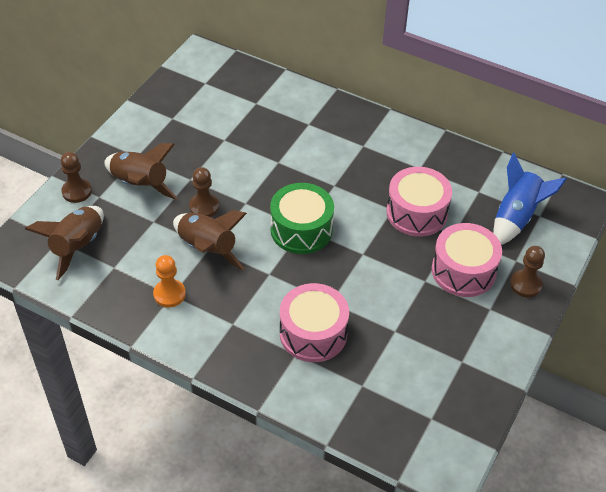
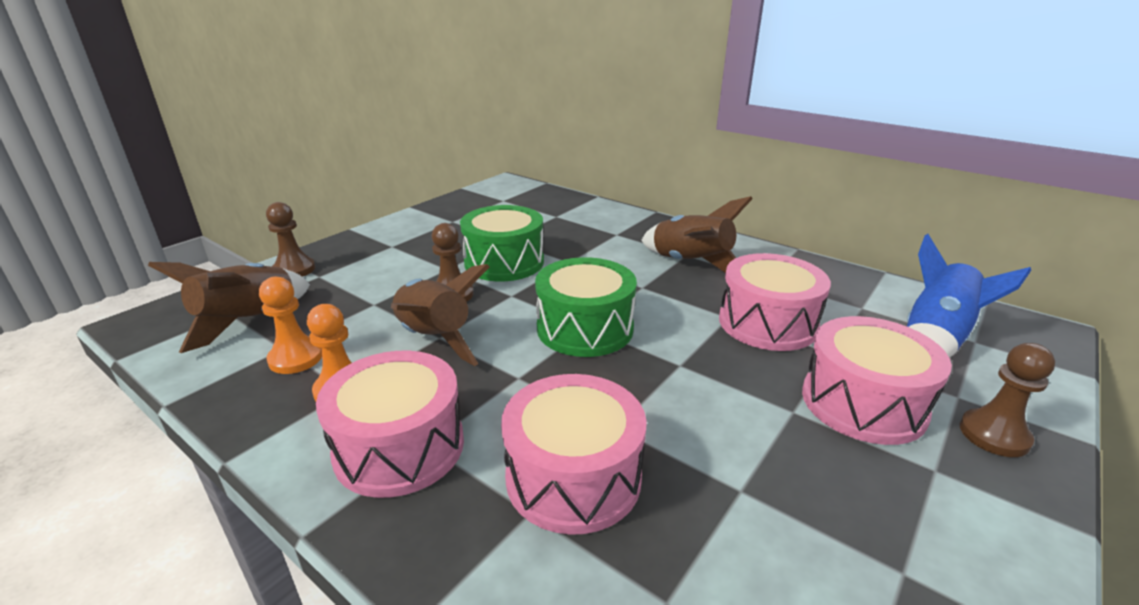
camera: 10 degrees right, 20 degrees down
(128, 274) = (296, 358): none -> orange pawn
(140, 185) = (378, 269): brown rocket -> brown rocket (690, 264)
(219, 327) = (399, 447): none -> pink drum
(230, 168) = (504, 262): none -> green drum

